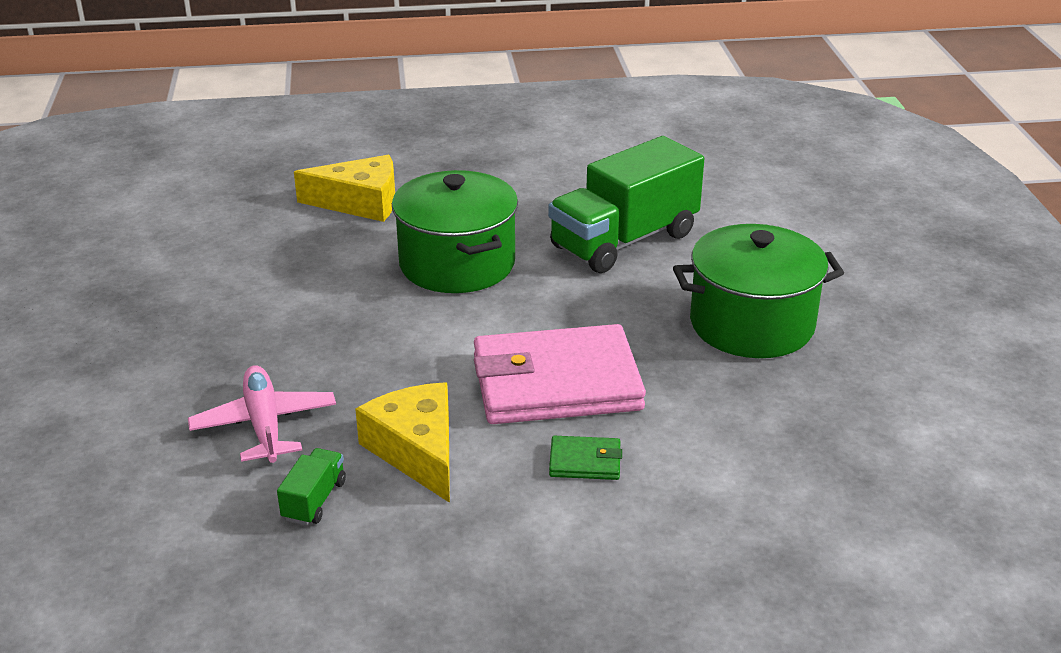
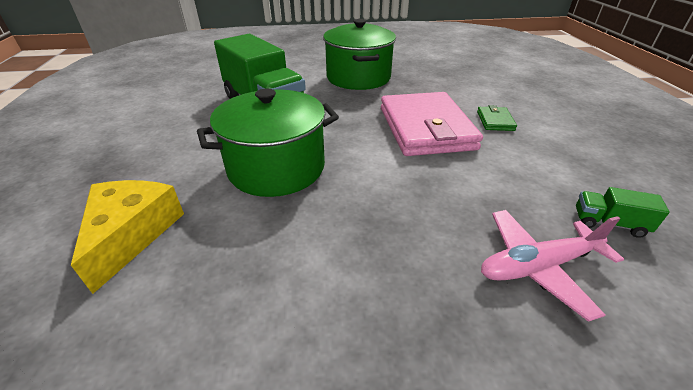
camera: 90 degrees left, 5 degrees up
(417, 451) = (521, 177): yellow cheese -> none

